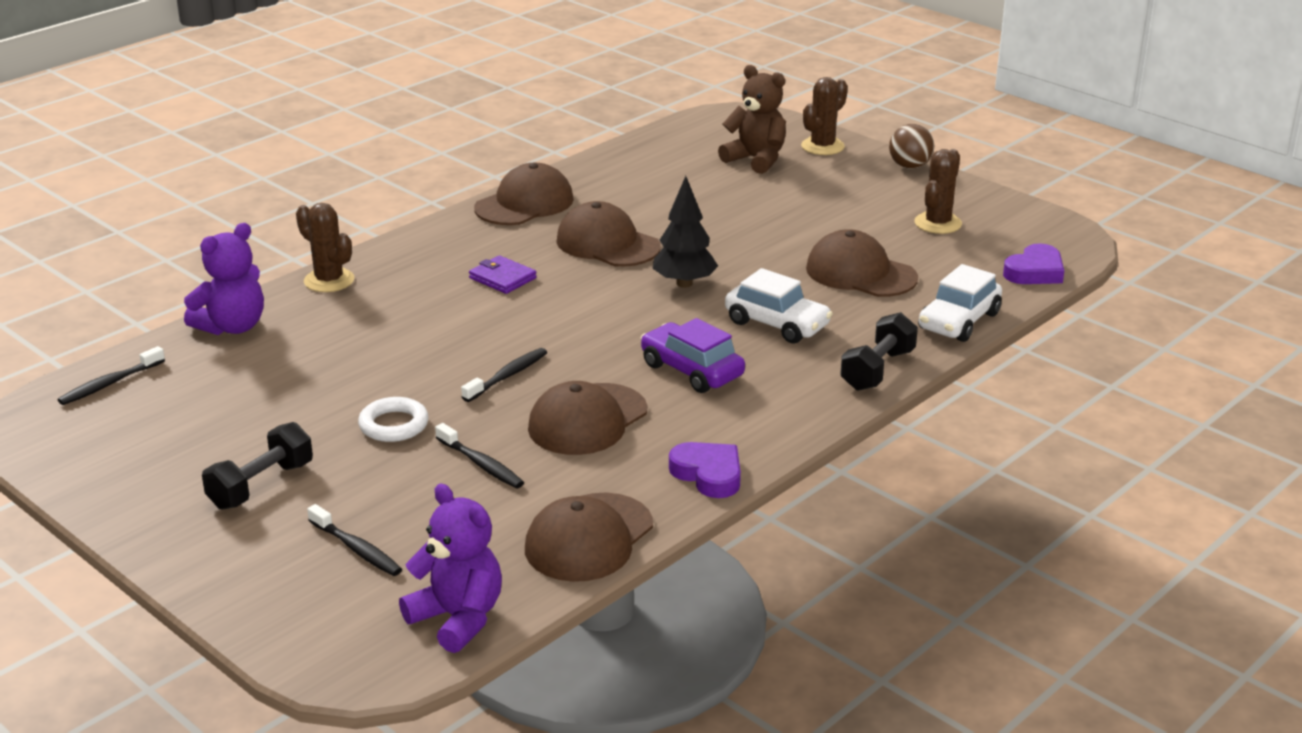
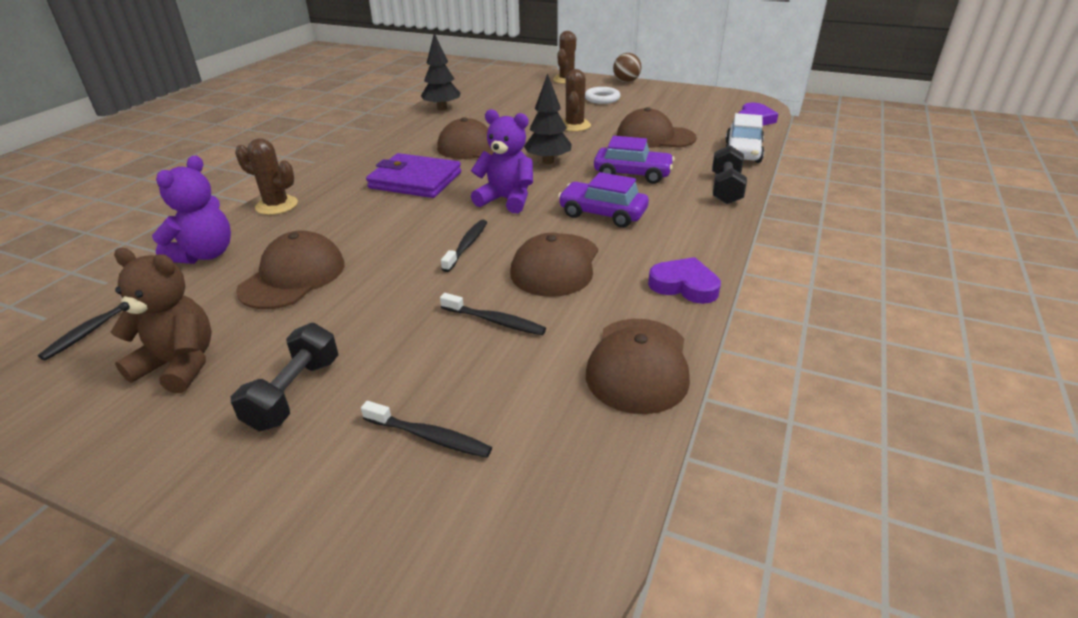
camera: 20 degrees left, 5 degrees up
(394, 425) = (395, 305): white ring -> white ring (602, 99)
(458, 618) = (583, 488): purple teddy bear -> purple teddy bear (506, 200)
(502, 278) = (415, 180): purple wallet -> purple wallet, size x1.83
(524, 204) = (400, 135): brown cap -> brown cap (293, 277)
(606, 169) = (442, 108): none -> black tree
(756, 160) = (533, 91): brown teddy bear -> brown teddy bear (179, 365)
(777, 324) = (632, 174): white car -> purple car
(938, 223) = (672, 105): brown cactus -> brown cactus (574, 126)

